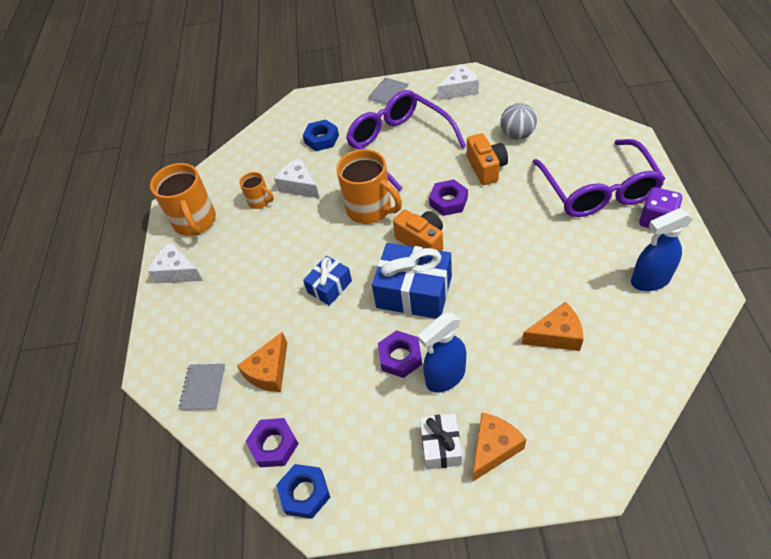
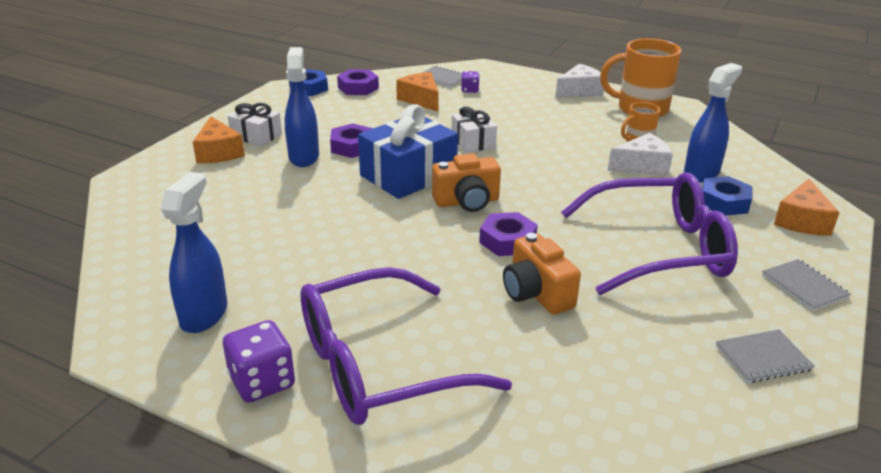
camera: 115 degrees right, 20 degrees down
(221, 348) = (470, 90): none -> purple dice
(289, 158) = (701, 173): none -> blue spray bottle
(329, 286) = (473, 142): blue gift -> white gift
(370, 209) = (554, 191): orange mug -> none
(459, 90) = (763, 358): white cheese -> grey notebook
(486, 168) = (536, 293): orange camera -> orange camera turned 45 degrees clockwise
(517, 135) = (581, 357): grey ball -> none
(556, 335) = (250, 222): orange cheese -> orange cheese (802, 221)
(598, 190) = (378, 365): purple glasses -> purple glasses turned 45 degrees counterclockwise

